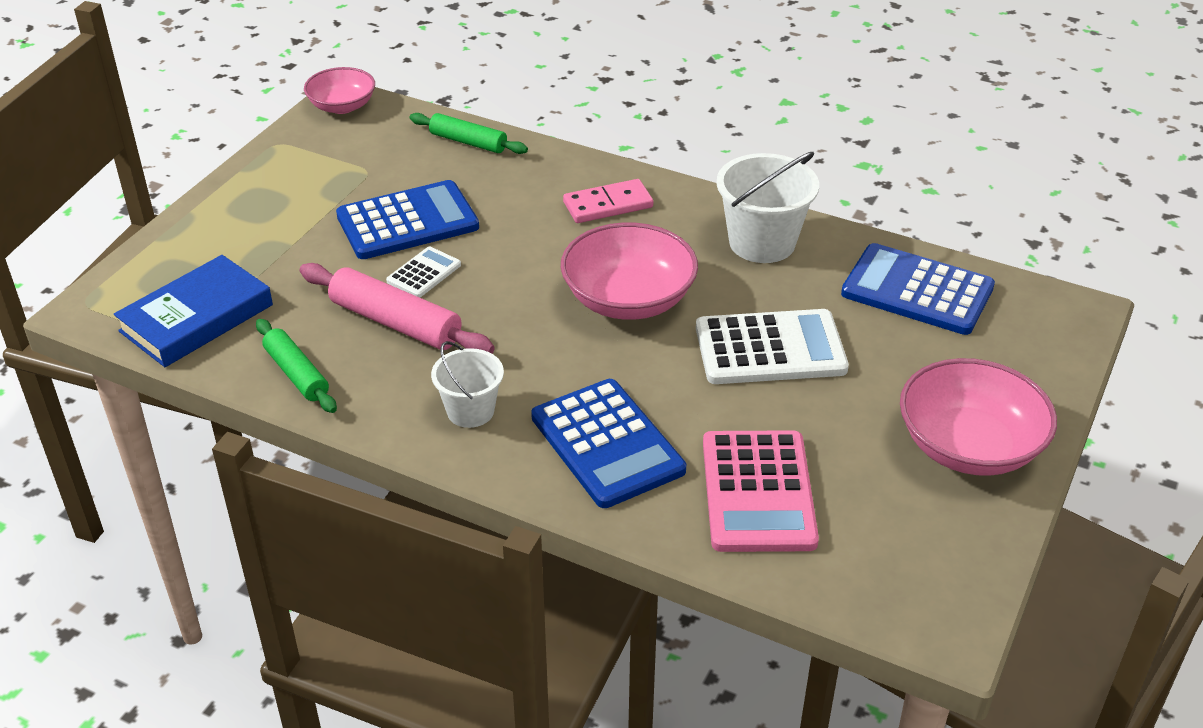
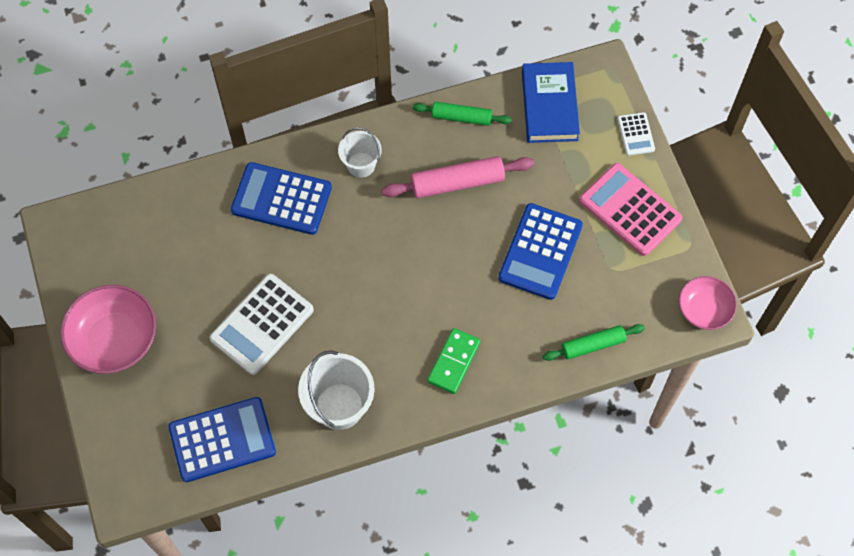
camera: 135 degrees right, 25 degrees up
(424, 273) = (485, 224): white calculator -> white calculator (635, 134)
(608, 205) = (454, 362): pink domino -> green domino
(628, 299) = (365, 297): pink bowl -> none
(758, 492) = (190, 229): pink calculator -> pink calculator (630, 210)

